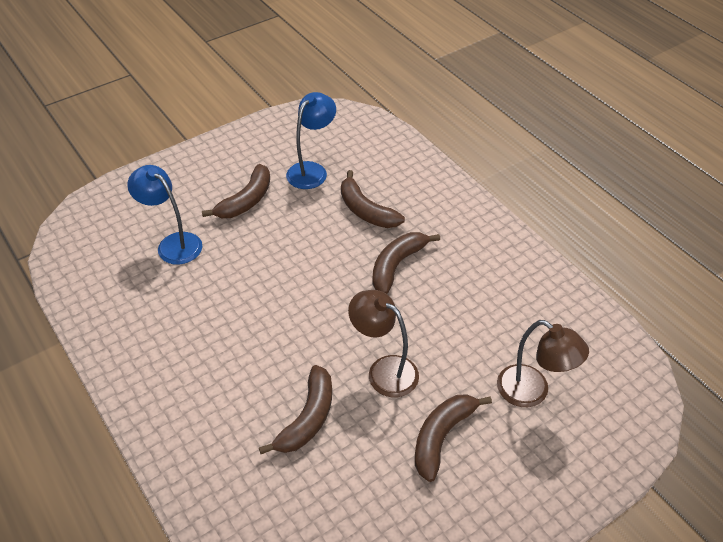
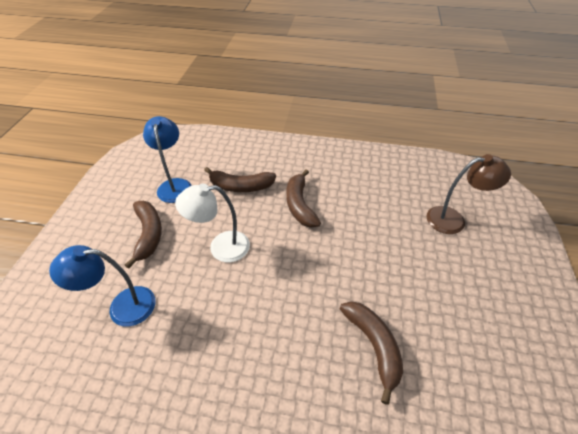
camera: 45 degrees left, 0 degrees up
(287, 252) = (221, 247): none -> white lamp
(384, 370) = (373, 272): brown lamp -> none
(442, 437) = (452, 283): brown banana -> none

